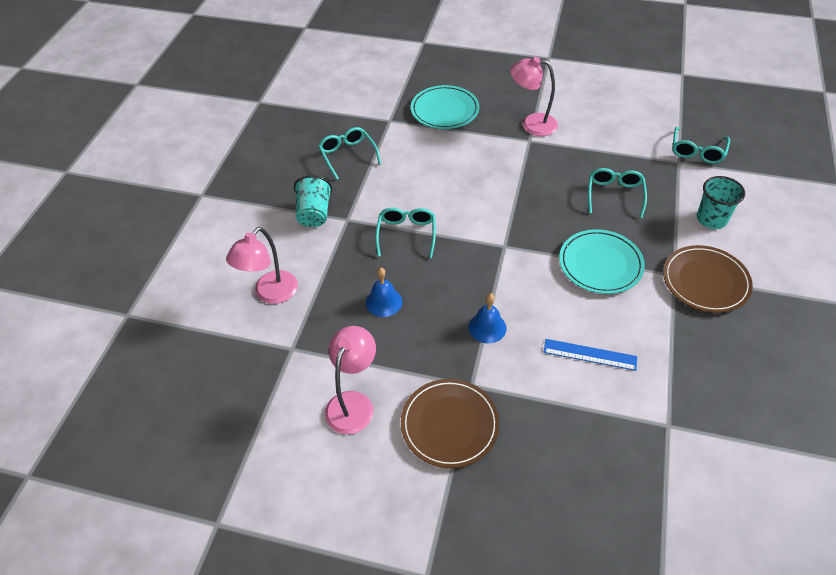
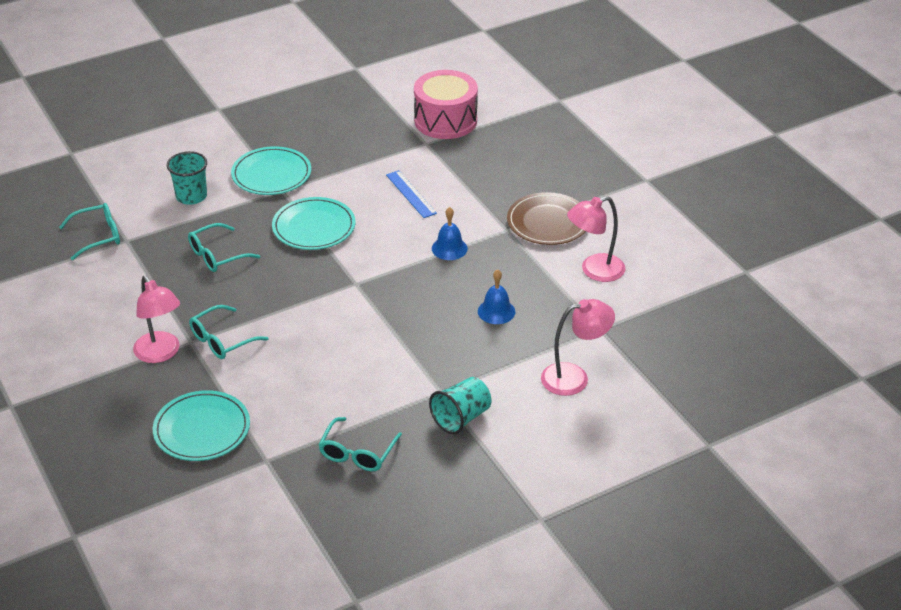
camera: 135 degrees left, 10 degrees down
(406, 235) = (412, 344): turquoise glasses -> turquoise glasses (223, 340)
(700, 475) = (445, 120): none -> pink drum
(705, 281) = (271, 174): brown plate -> turquoise plate

